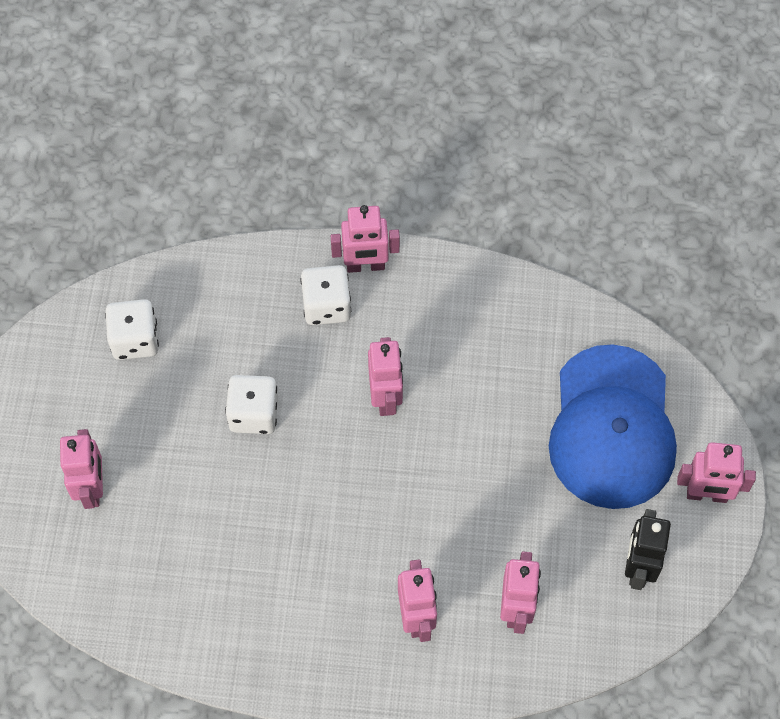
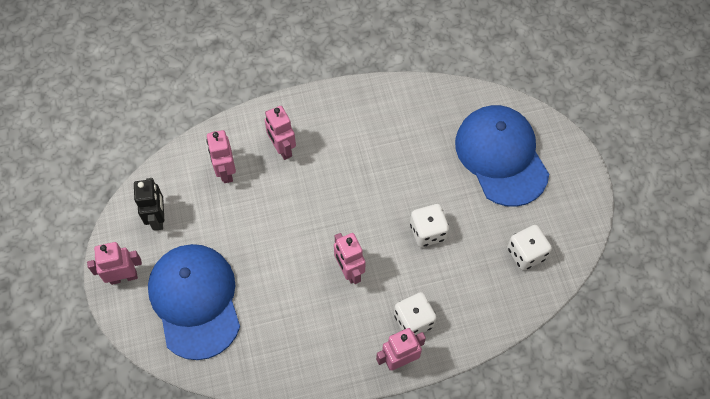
camera: 160 degrees right, 0 degrees up
(92, 488) = (501, 156): pink robot -> blue cap

